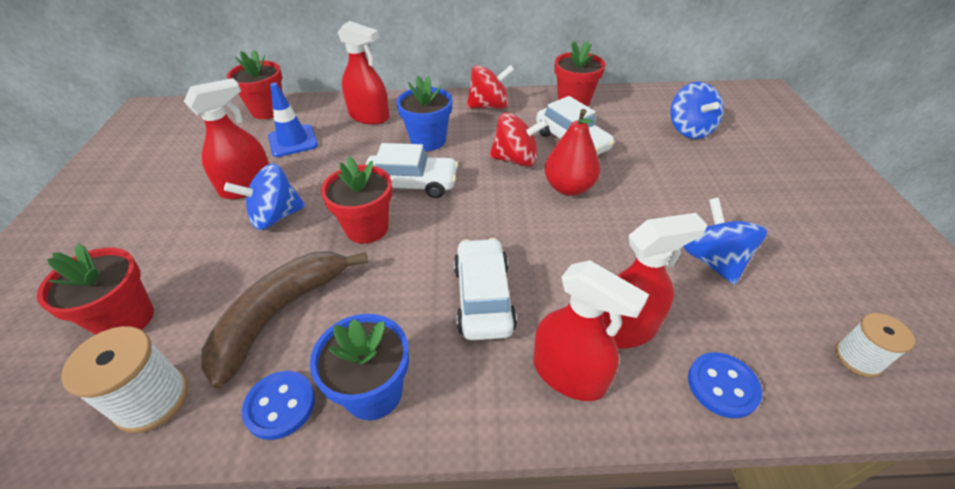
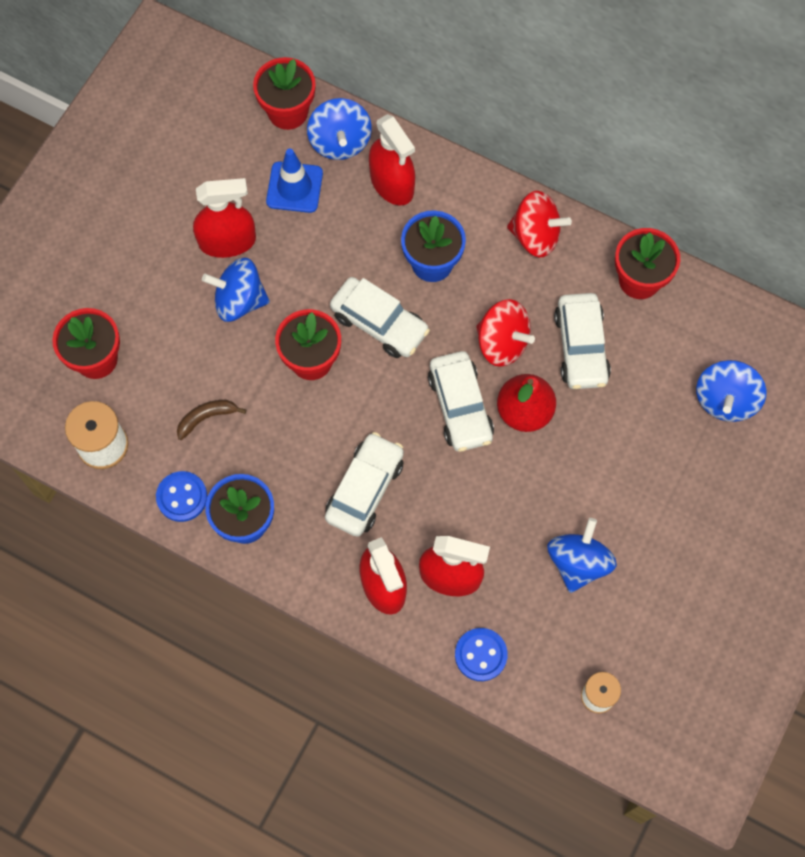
camera: 30 degrees right, 25 degrees up
(280, 315) = (206, 418): brown banana -> brown banana, size x0.46
(317, 111) = (340, 142): none -> blue spinning top
(518, 205) = (460, 407): none -> white car

